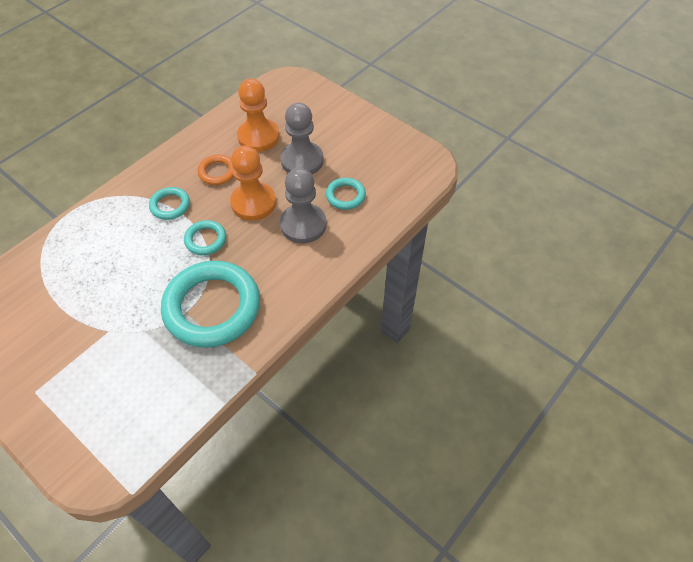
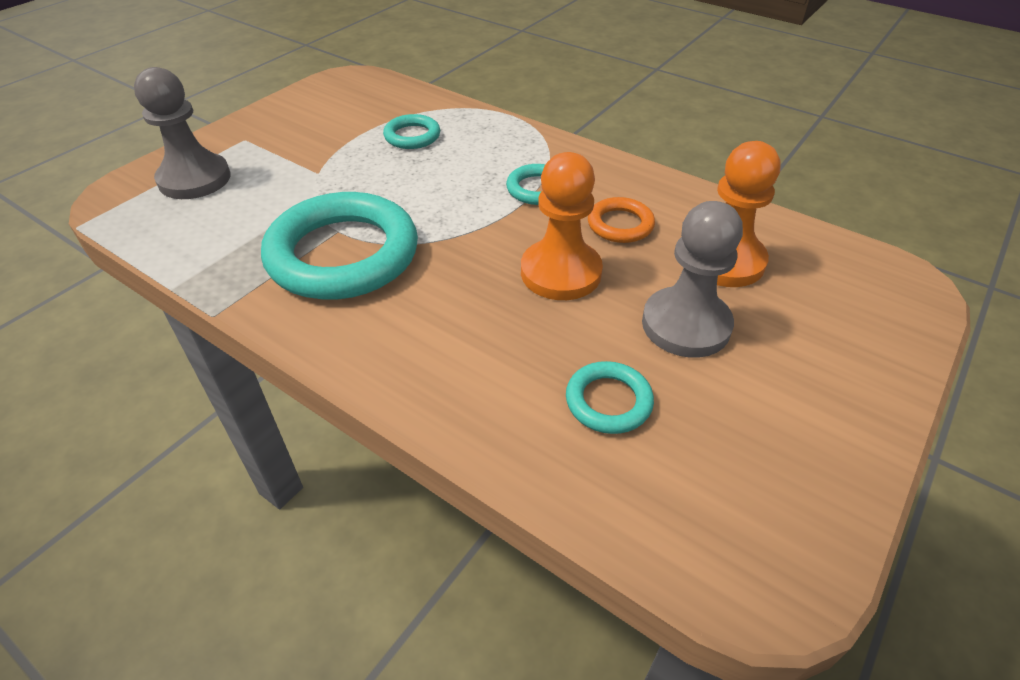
camera: 85 degrees right, 10 degrees down
(205, 240) = (473, 231): turquoise ring -> turquoise ring (412, 136)
(303, 225) = (519, 342): grey pawn -> grey pawn (194, 179)

